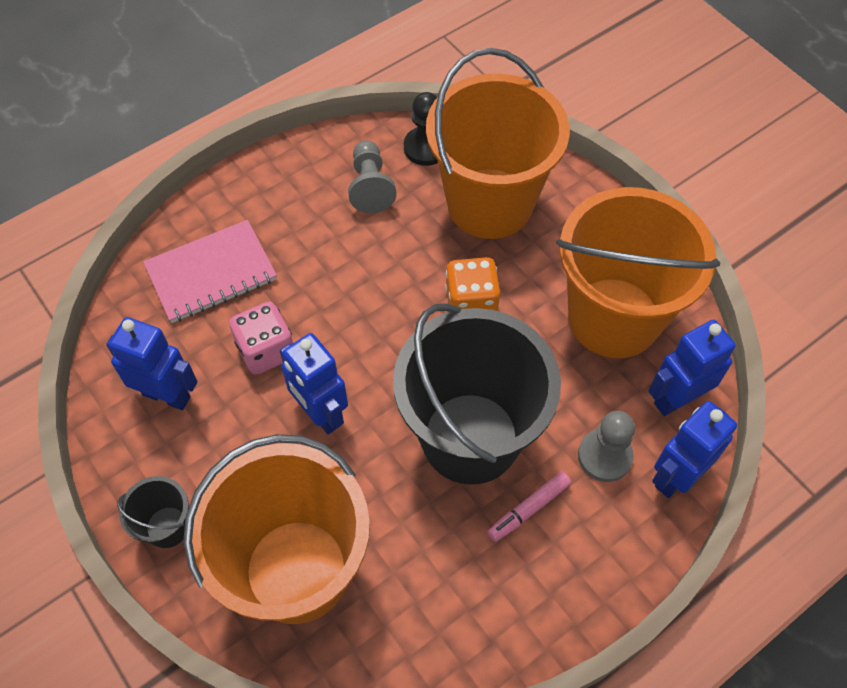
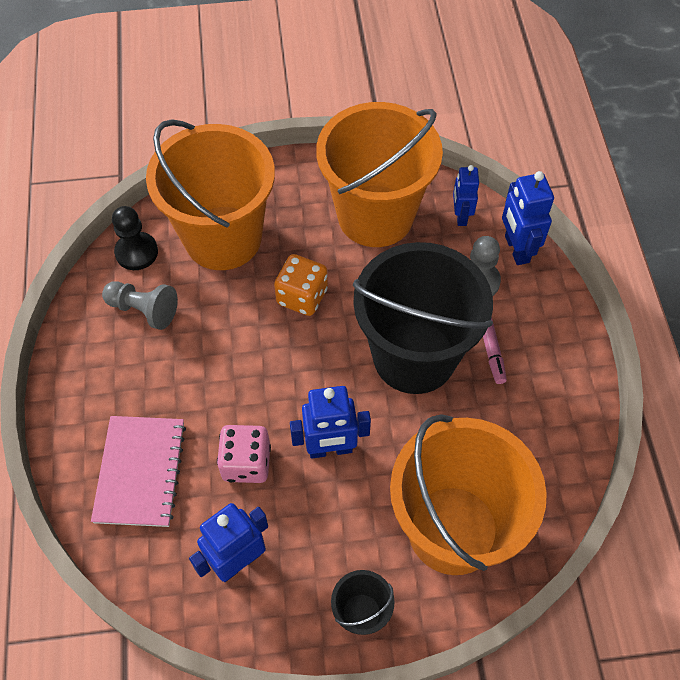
camera: 60 degrees left, 0 degrees up
(676, 399) = (460, 216): blue robot -> blue robot, size x0.66

